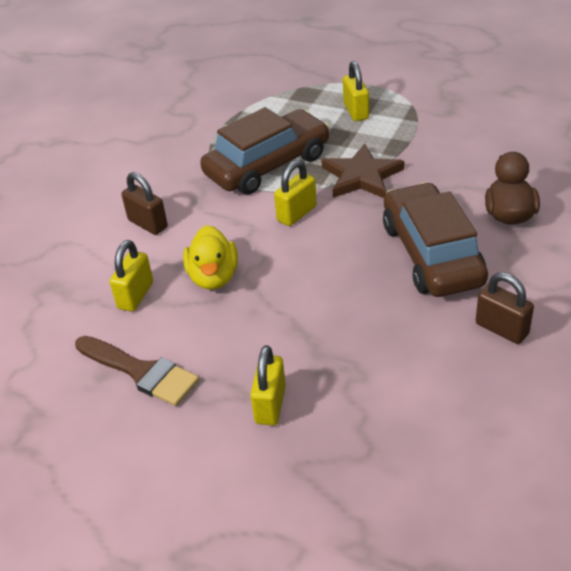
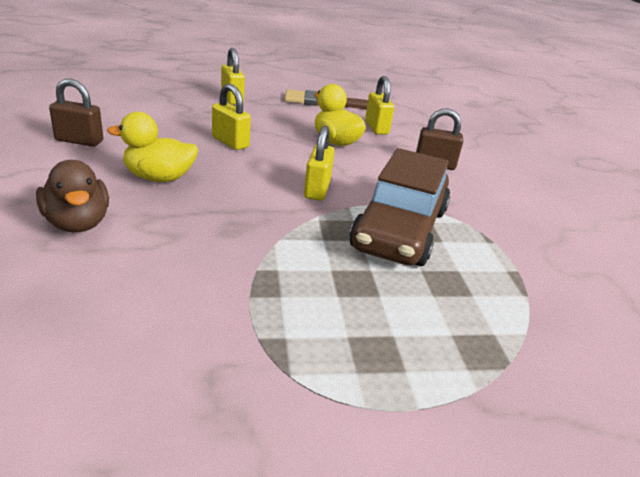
camera: 140 degrees right, 10 degrees down
(356, 111) = (371, 334): yellow padlock -> yellow padlock (230, 142)
(361, 176) = (281, 236): brown star -> none
(432, 254) = (159, 178): brown car -> yellow duck

